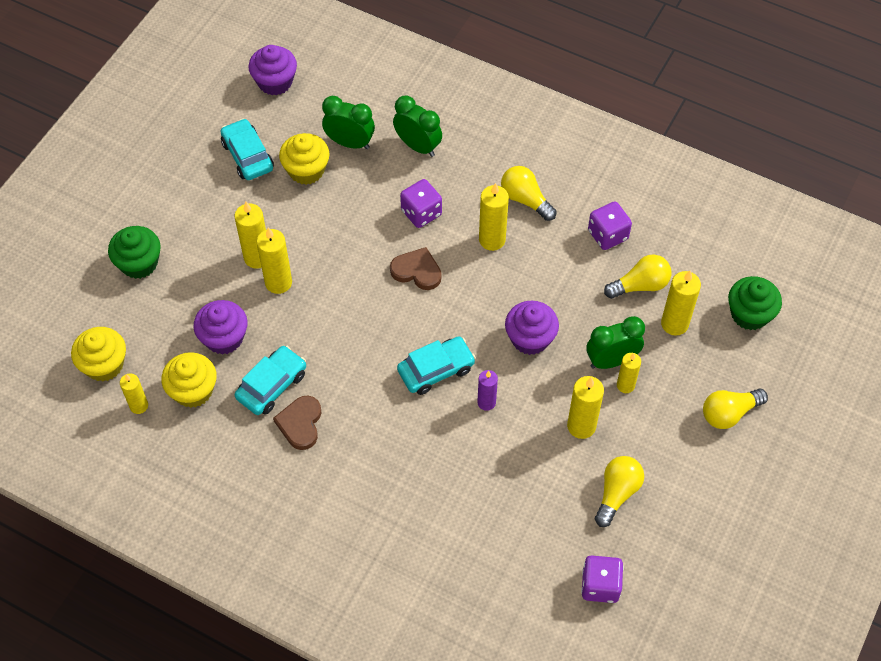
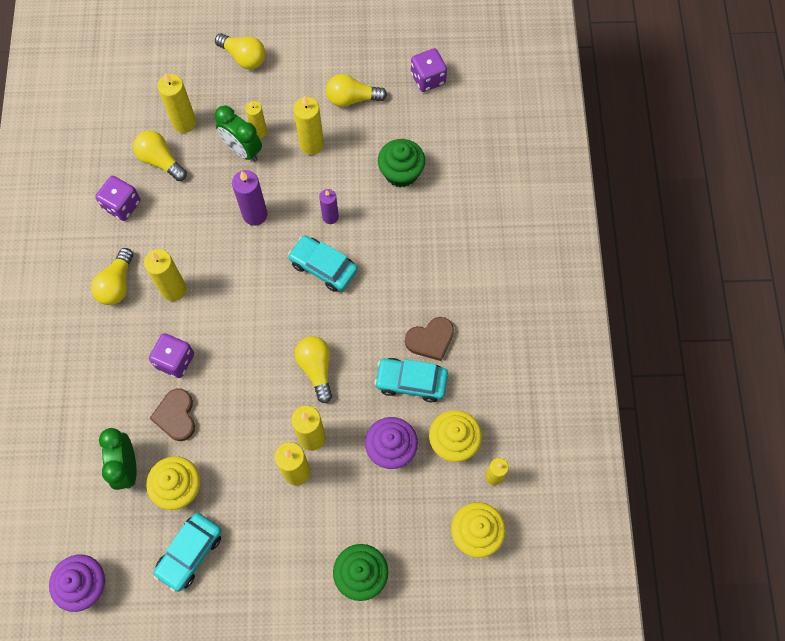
camera: 120 degrees left, 10 degrees up
(338, 315) = (316, 369): none -> yellow light bulb
(417, 271) = (237, 331): brown heart -> brown heart (176, 416)
(418, 146) = (101, 404): green clock -> none
(530, 338) = (255, 214): purple cupcake -> purple candle
(749, 314) = (147, 78): green cupcake -> green cupcake (401, 172)

